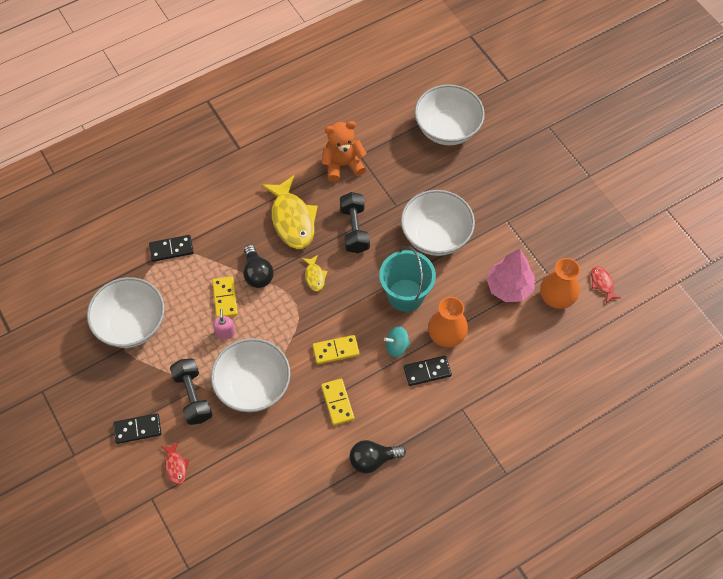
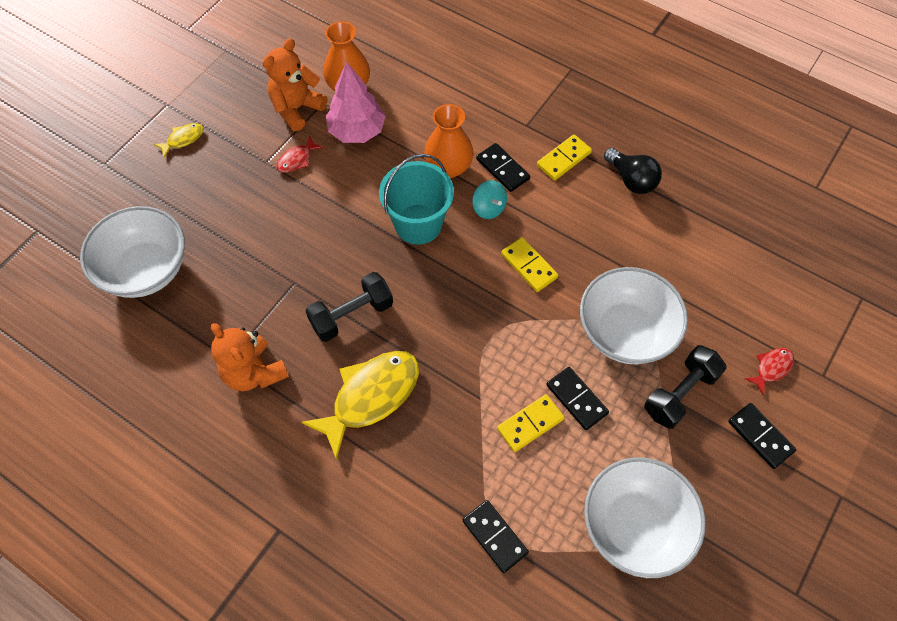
camera: 115 degrees left, 0 degrees up
(225, 332) = (577, 399): pink soap dispenser -> black domino
(257, 274) = (474, 401): black light bulb -> none
(314, 276) = (443, 331): yellow fish -> yellow fish (183, 139)
(337, 402) = (590, 238): yellow domino -> yellow domino (563, 159)
(435, 236) = (320, 224): white bowl -> none
(549, 255) = (297, 109): none -> orange teddy bear
(602, 284) = (311, 55): red fish -> red fish (297, 159)

